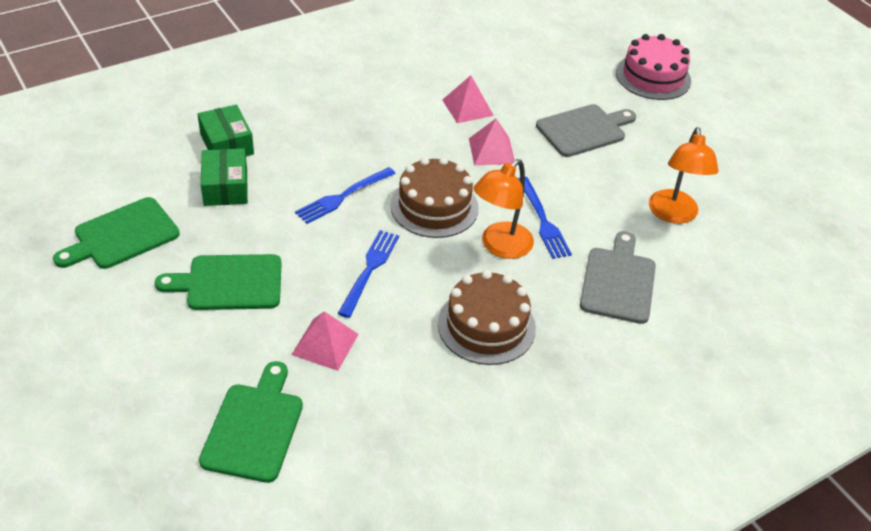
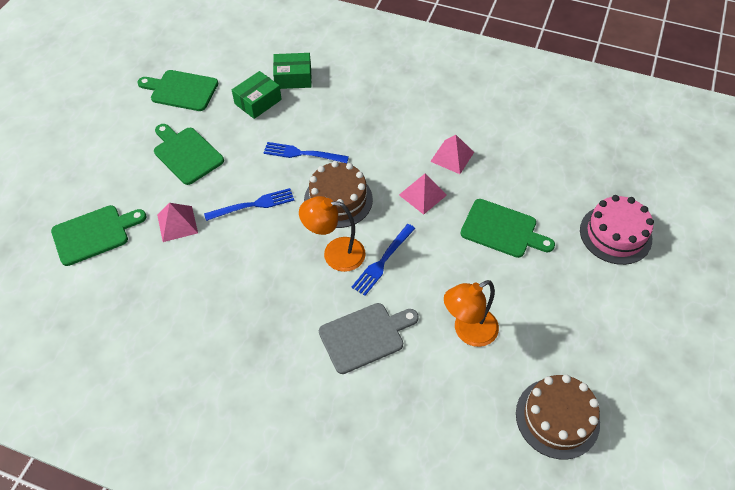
camera: 55 degrees right, 10 degrees up
(227, 144) = (293, 78): green box -> green box turned 60 degrees clockwise
(486, 326) = (258, 289): brown cake -> brown cake (557, 418)
(584, 130) = (502, 229): grey cutting board -> green cutting board

